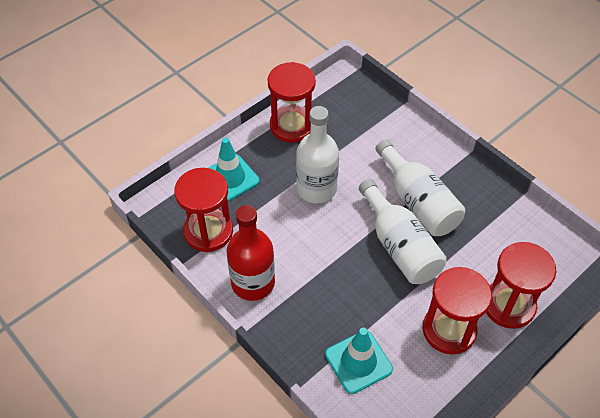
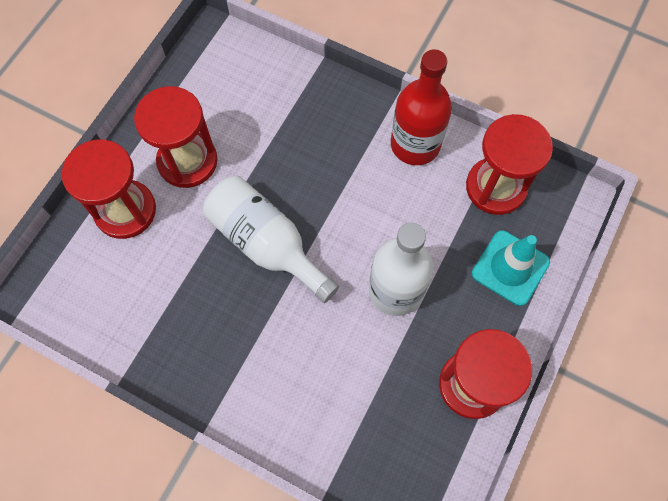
camera: 160 degrees right, 15 degrees up
(358, 362) = (273, 100): turquoise traffic cone -> none
(418, 202) = (260, 315): white bottle -> none

